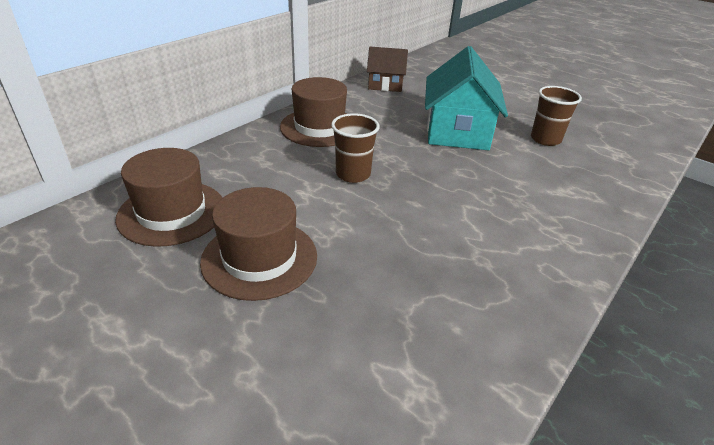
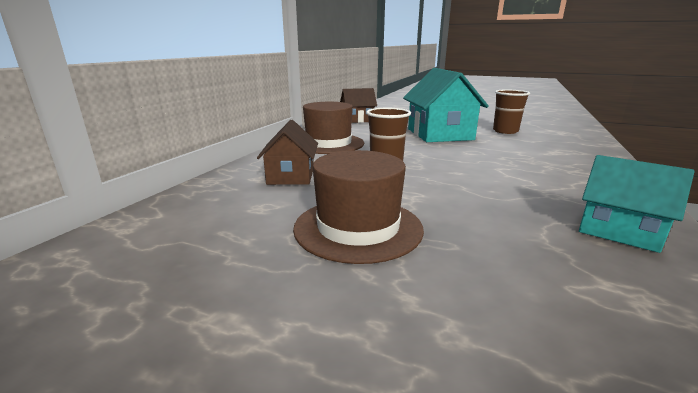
camera: 15 degrees left, 15 degrees down
(171, 212) = (231, 211): brown hat -> none
(248, 175) = (291, 176): none -> brown house
(491, 320) = (619, 230): none -> turquoise house

